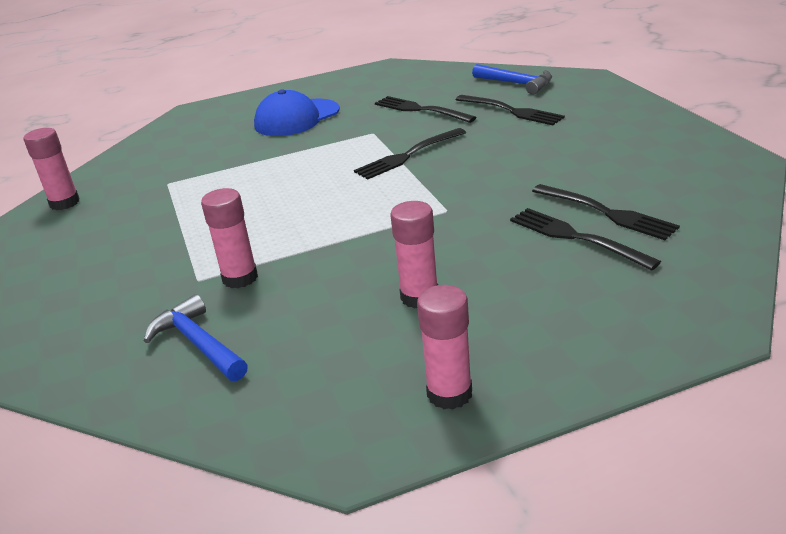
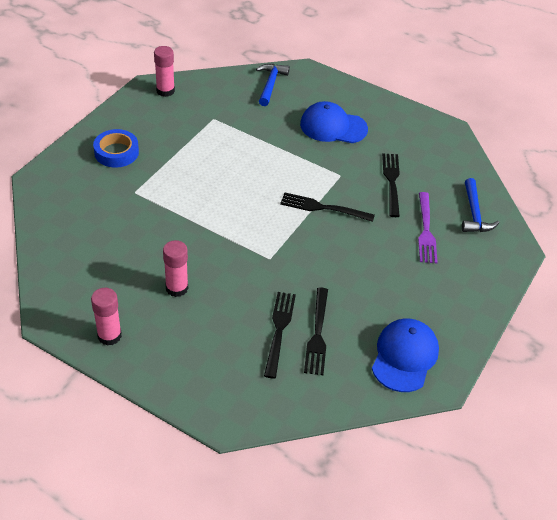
camera: 45 degrees right, 15 degrees up
(103, 273) = (116, 152): none -> blue tape
(198, 343) = (88, 225): blue hammer -> blue hammer (270, 84)
(240, 278) = (147, 207): pink glue stick -> none
(511, 111) = (426, 230): black fork -> purple fork
(688, 169) = (404, 356): none -> blue cap

